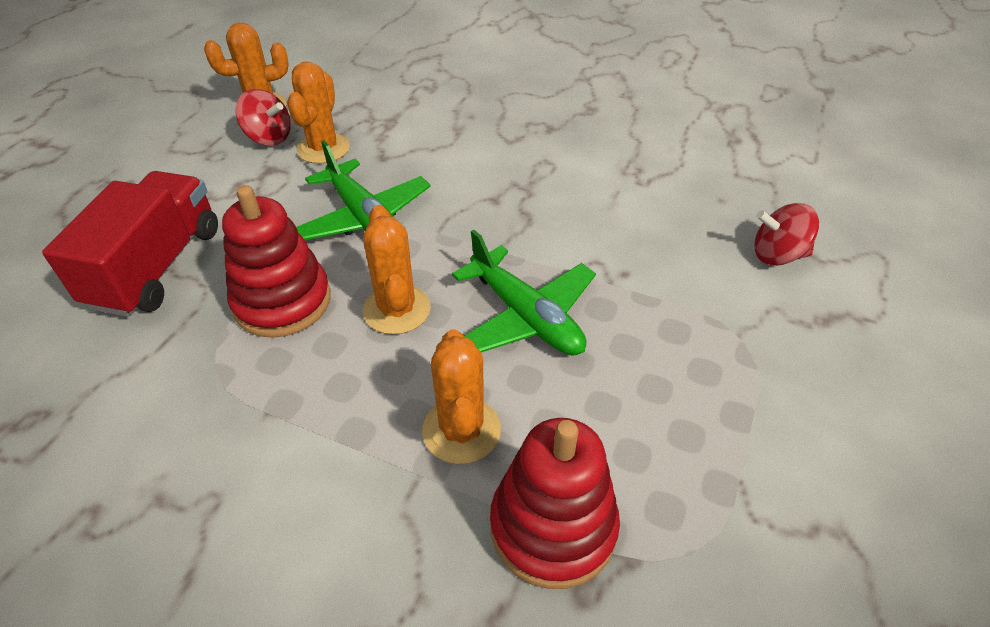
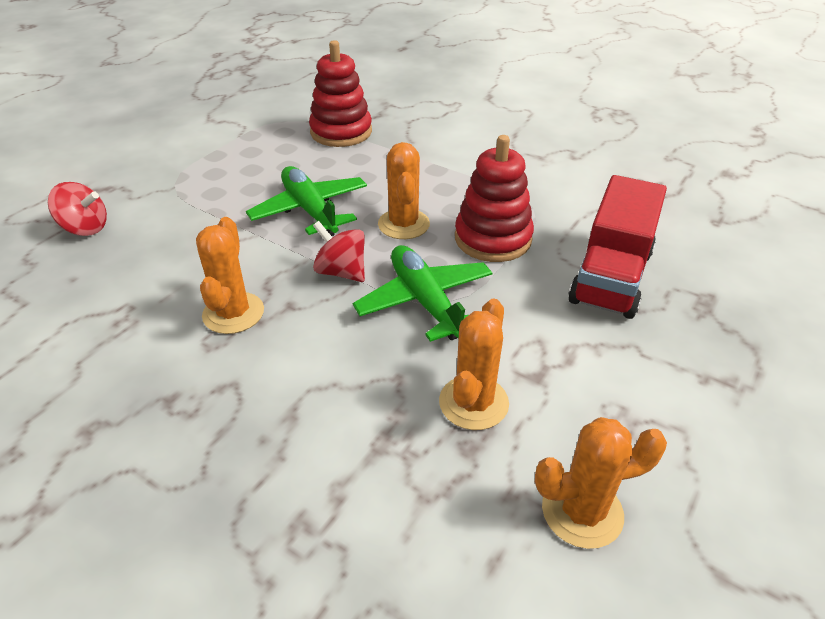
camera: 170 degrees left, 5 degrees down
(269, 137) = (551, 434): red spinning top -> red spinning top (341, 272)
(461, 430) = (374, 164): orange cactus -> orange cactus (233, 313)

